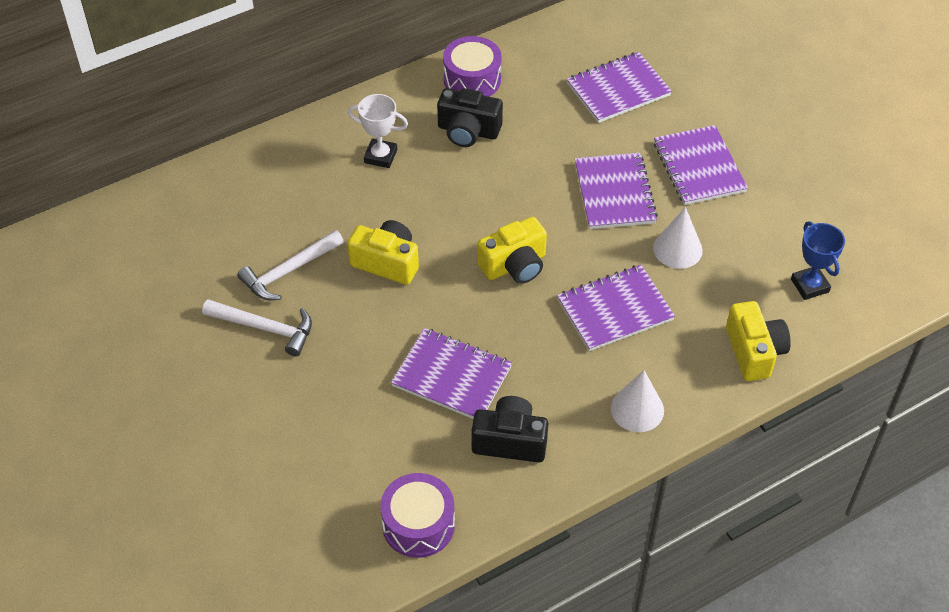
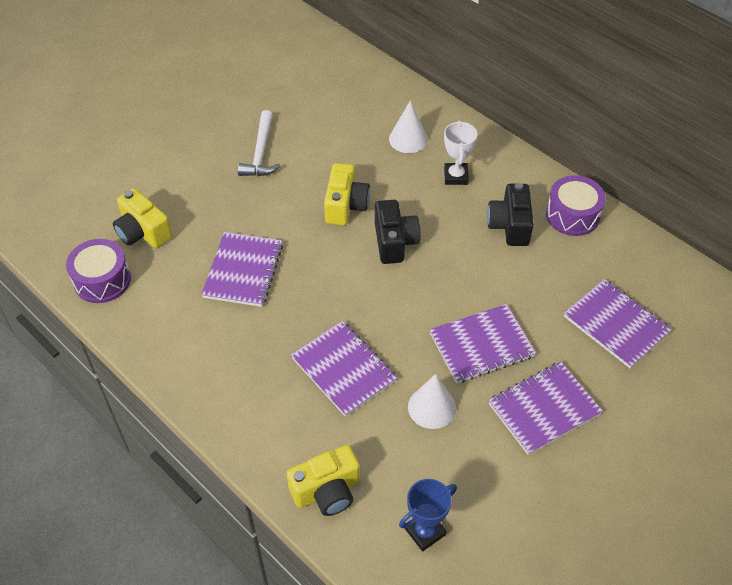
camera: 75 degrees right, 0 degrees up
(288, 271) = (318, 152): white hammer -> none
(510, 441) = (188, 321): black camera -> black camera (394, 242)
(514, 265) = (370, 288): yellow camera -> yellow camera (143, 232)
(637, 409) = (239, 405): white cone -> white cone (408, 139)

